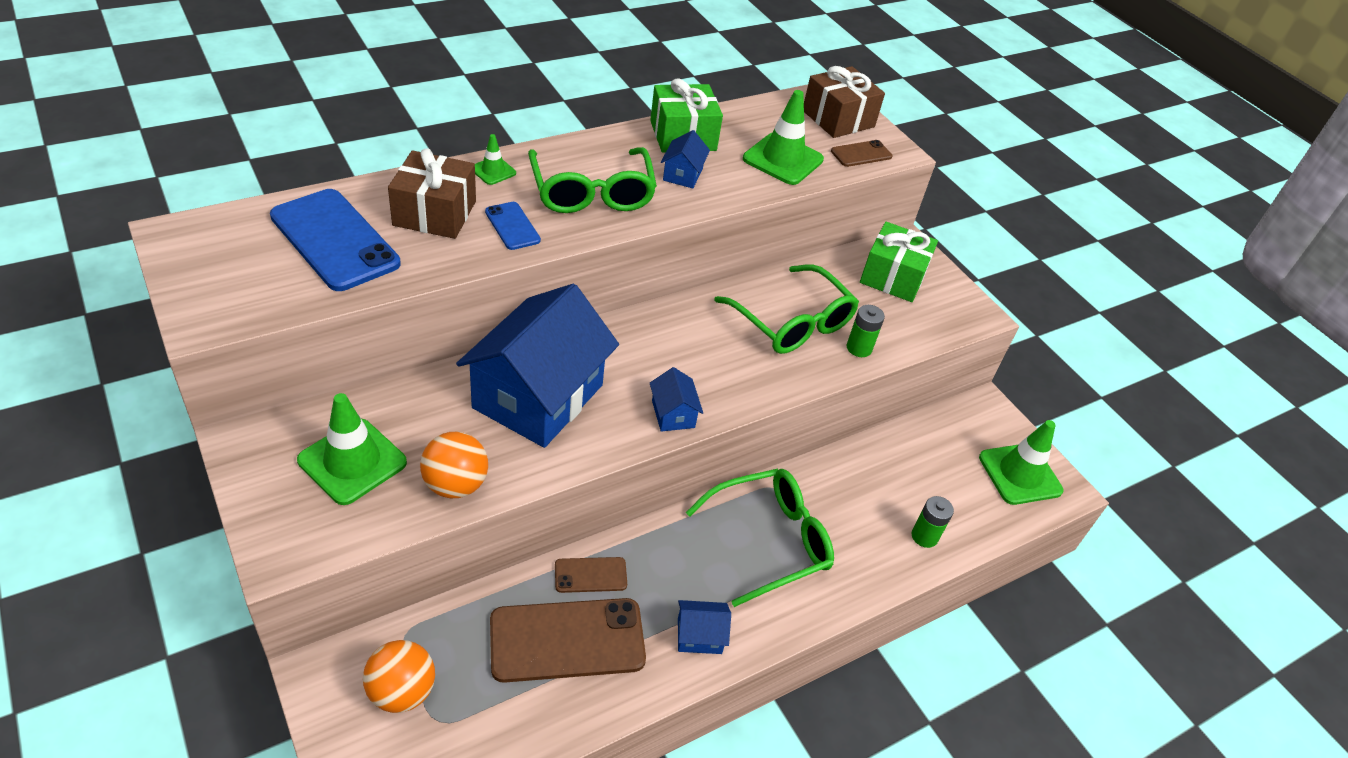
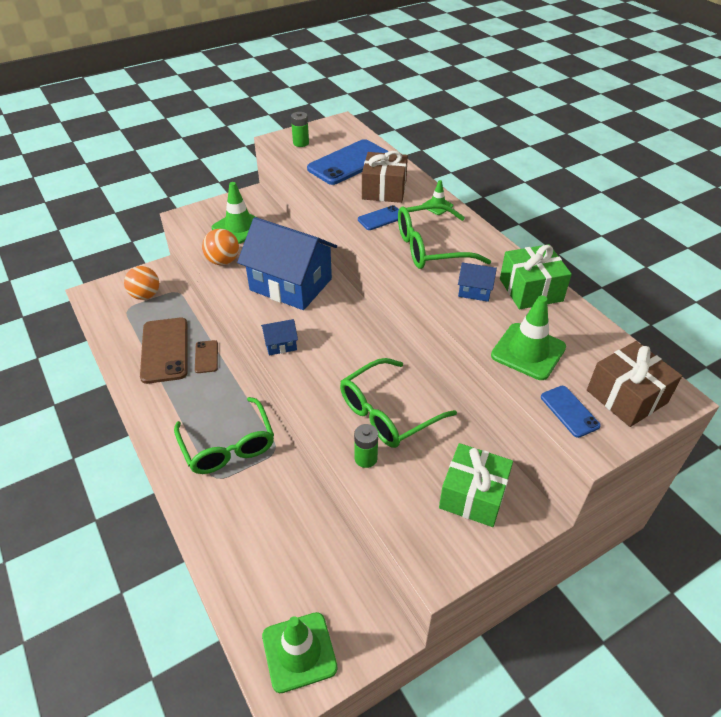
camera: 95 degrees right, 0 degrees up
(699, 635) = (159, 408): blue house -> none
(861, 154) = (569, 411): brown phone -> blue phone
(924, 536) = (229, 551): green battery -> green battery (301, 143)

